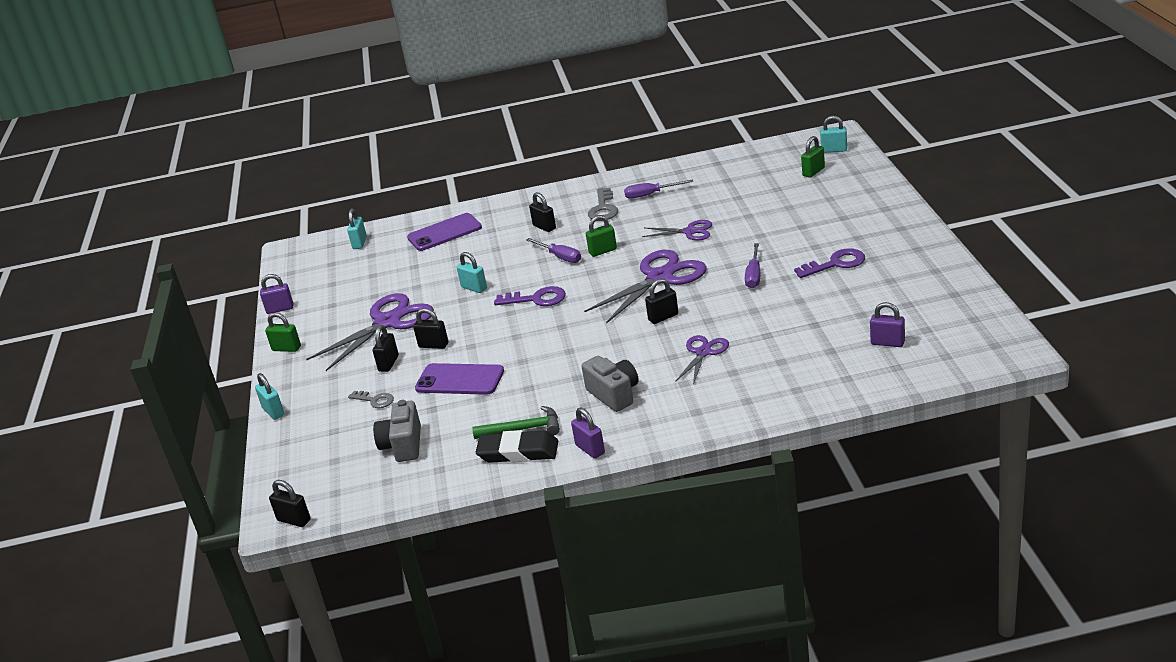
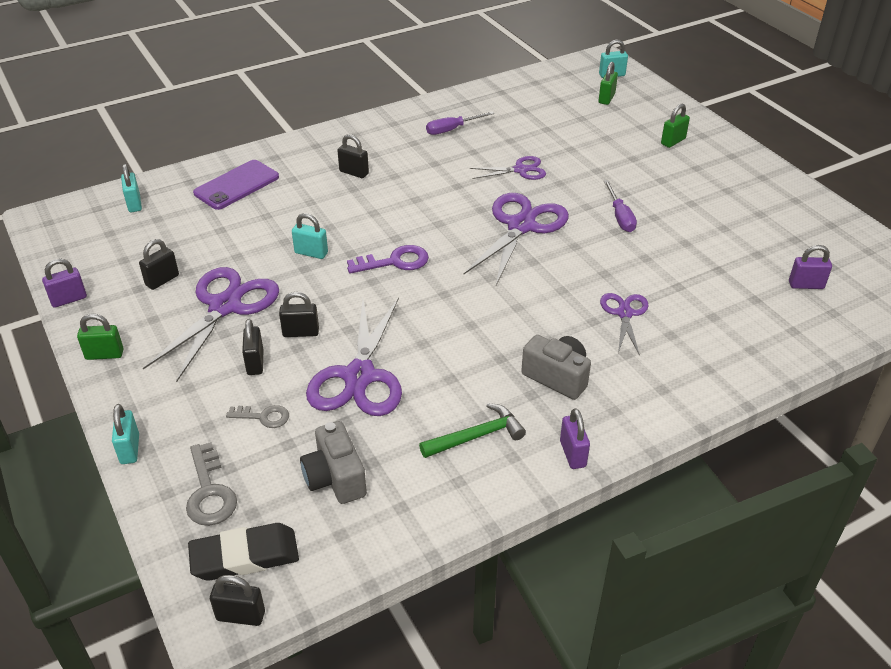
camera: 25 degrees left, 10 degrees up
(273, 412) = (130, 449): turquoise padlock -> turquoise padlock turned 45 degrees clockwise
(460, 380) = (359, 376): purple phone -> purple scissors
(518, 452) = (488, 468): black eraser -> black eraser (245, 556)
(560, 257) = (393, 208): purple screwdriver -> none
(590, 449) = (572, 454): purple padlock -> purple padlock turned 45 degrees clockwise
(603, 208) = (409, 147): grey key -> grey key (209, 491)
(603, 251) = (438, 198): green padlock -> green padlock (673, 141)
(663, 317) = (554, 273): black padlock -> black padlock (162, 280)
(835, 264) = (694, 198): purple key -> none

